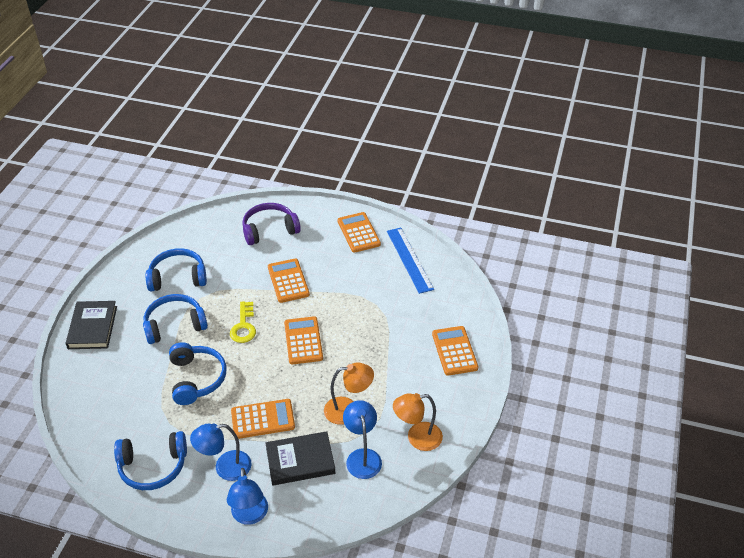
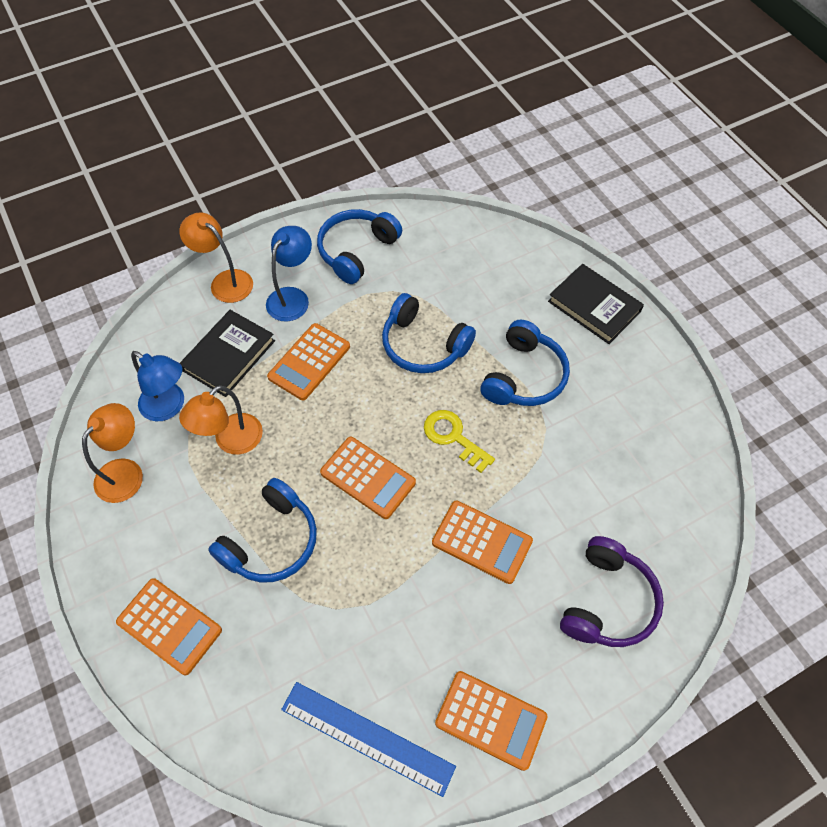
camera: 135 degrees right, 15 degrees up
(178, 277) = (605, 430): blue headphones -> blue headphones (271, 541)
(250, 516) = (225, 281): blue lamp -> orange lamp

